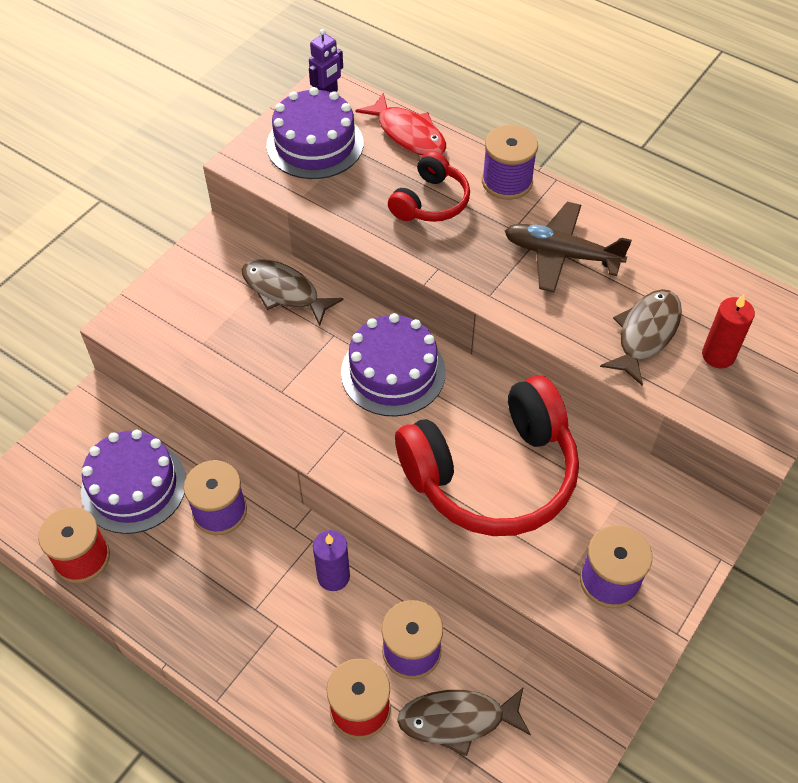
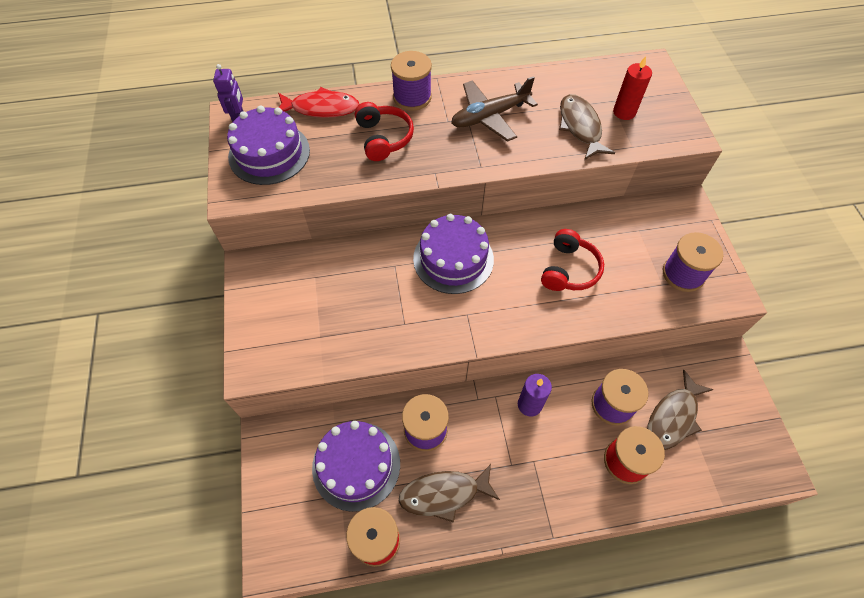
camera: 45 degrees left, 5 degrees up
(284, 291) = (334, 264): brown fish -> brown fish (444, 494)
(492, 474) = (569, 269): red headphones -> red headphones, size x0.51

